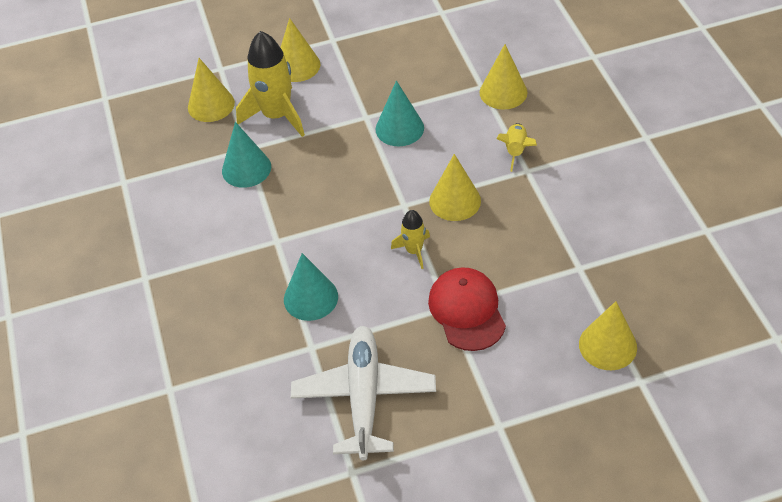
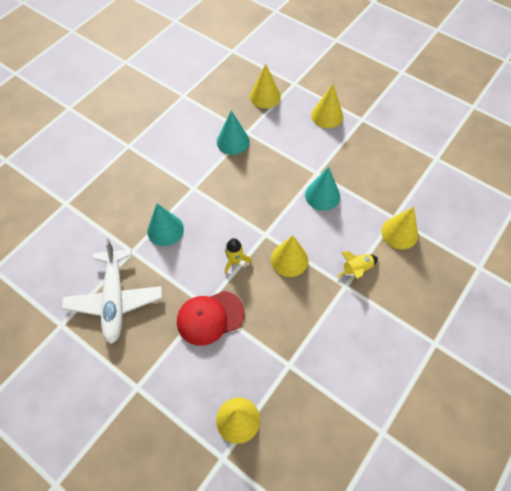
camera: 50 degrees right, 10 degrees up
(276, 115) = (282, 130): yellow rocket -> none
(364, 396) = (115, 300): white plane -> white plane turned 120 degrees clockwise
(467, 310) = (210, 317): red cap -> red cap turned 150 degrees counterclockwise

